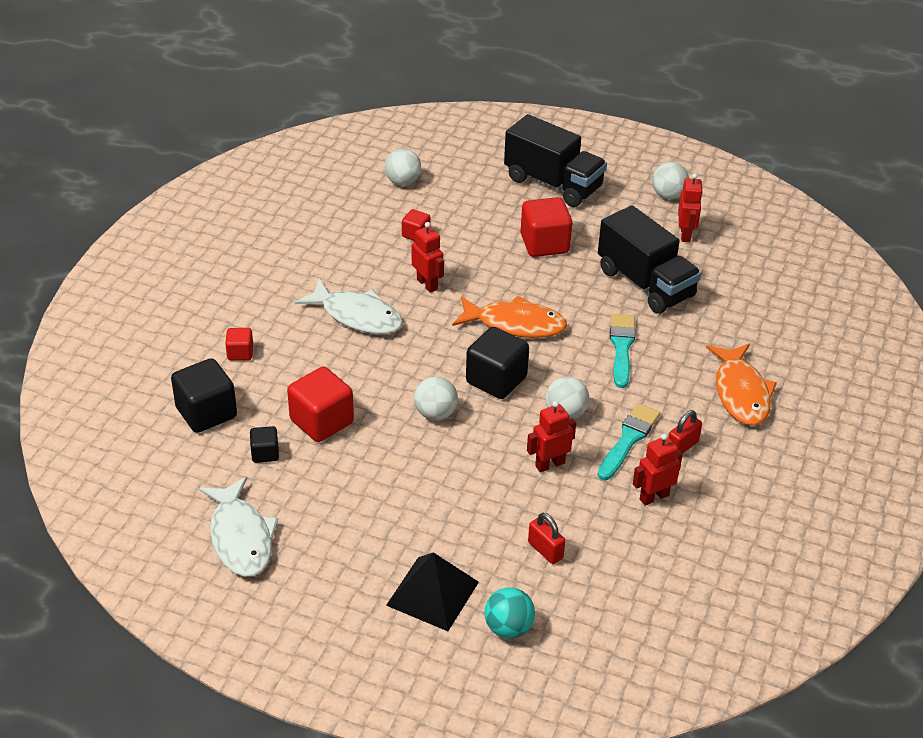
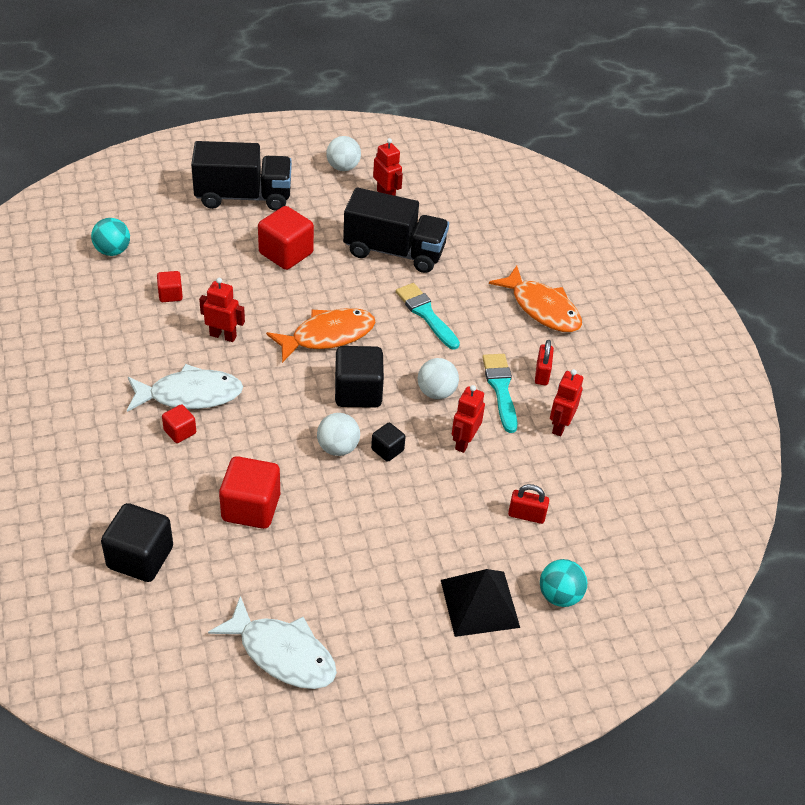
camera: 40 degrees left, 5 degrees up
(240, 353) = (117, 484): red cube -> red cube (180, 432)
(265, 453) = (230, 565): black cube -> black cube (387, 450)
(403, 182) = (113, 251): white ball -> turquoise ball

